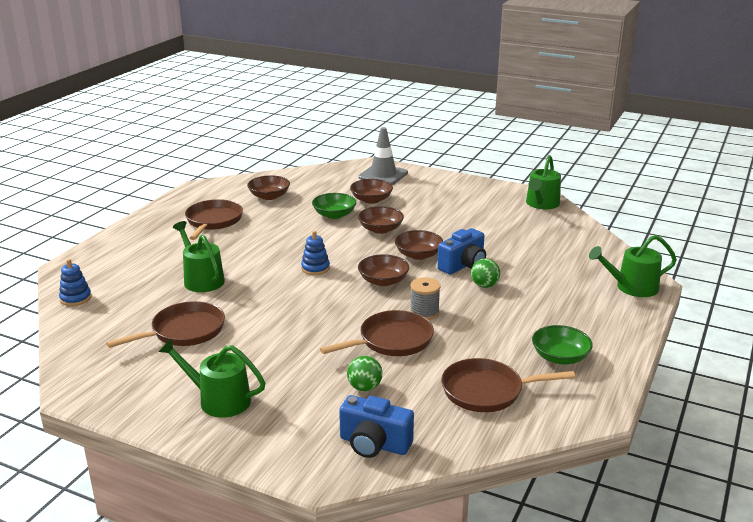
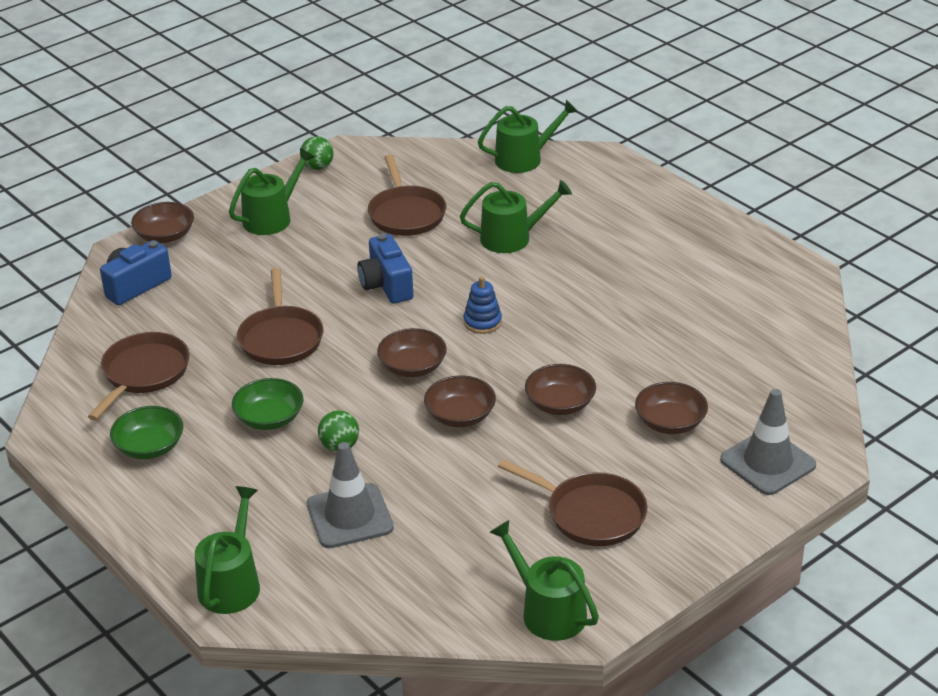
camera: 115 degrees right, 10 degrees up
(75, 298) = (524, 158): blue stacking toy -> green watering can
(213, 221) = (672, 267): brown pan -> brown pan (590, 514)
(269, 196) = (735, 327): brown bowl -> brown bowl (165, 236)
(334, 215) = (634, 373): green bowl -> green bowl (269, 418)
(364, 387) = (217, 300): green ball -> green ball (318, 167)
(424, 312) = (317, 377): grey spool -> none
(463, 265) = (404, 446): blue camera -> blue camera (386, 285)
(539, 267) = (349, 516): none -> grey traffic cone

